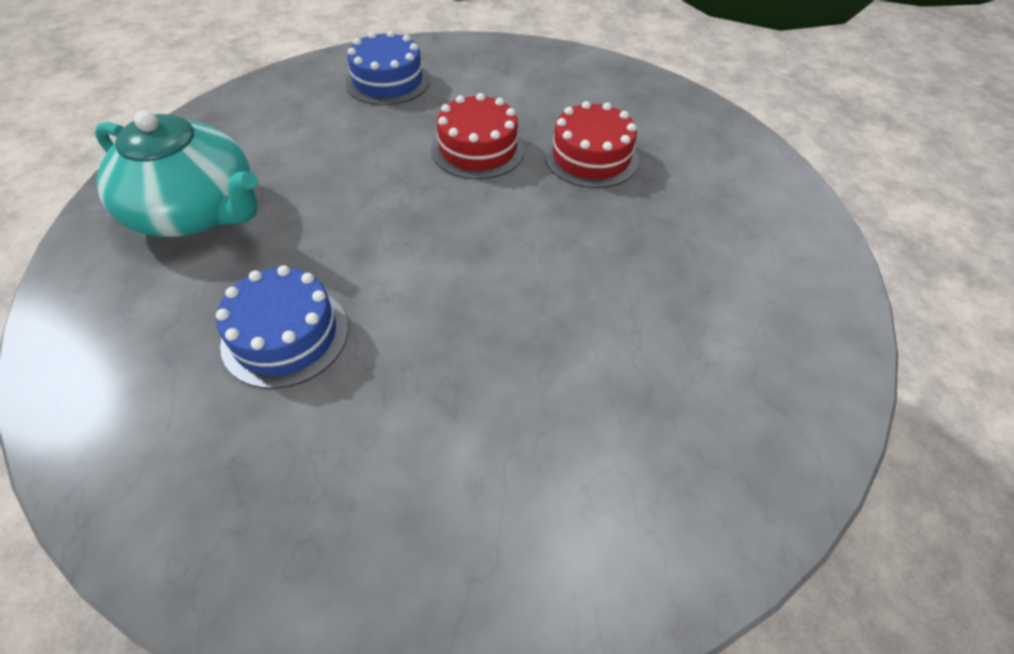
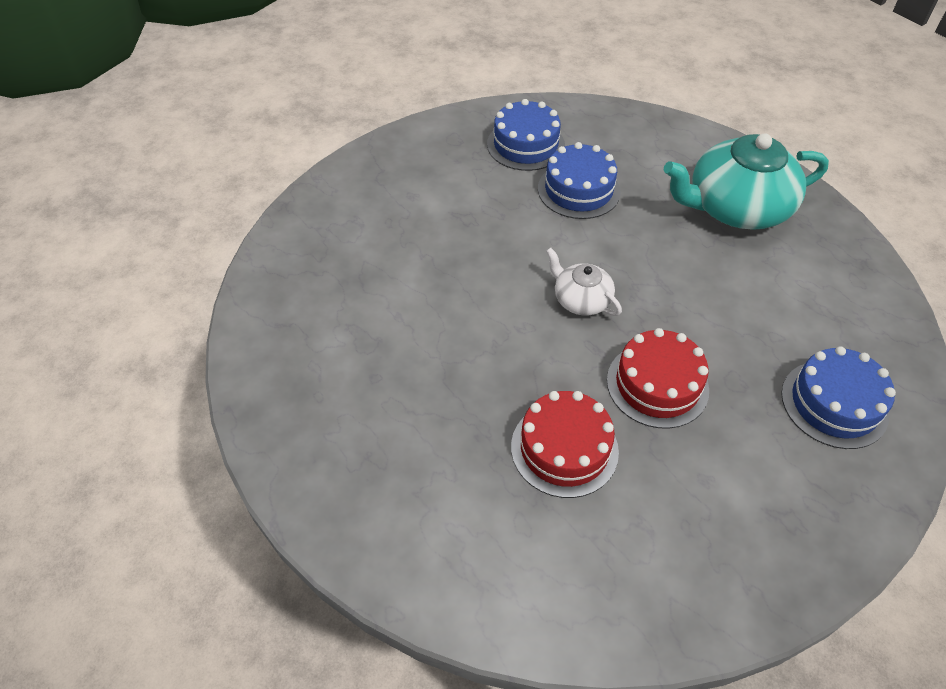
camera: 140 degrees right, 0 degrees up
(235, 455) = (525, 145): none -> blue cake
(448, 231) = (581, 299): none -> white teapot

